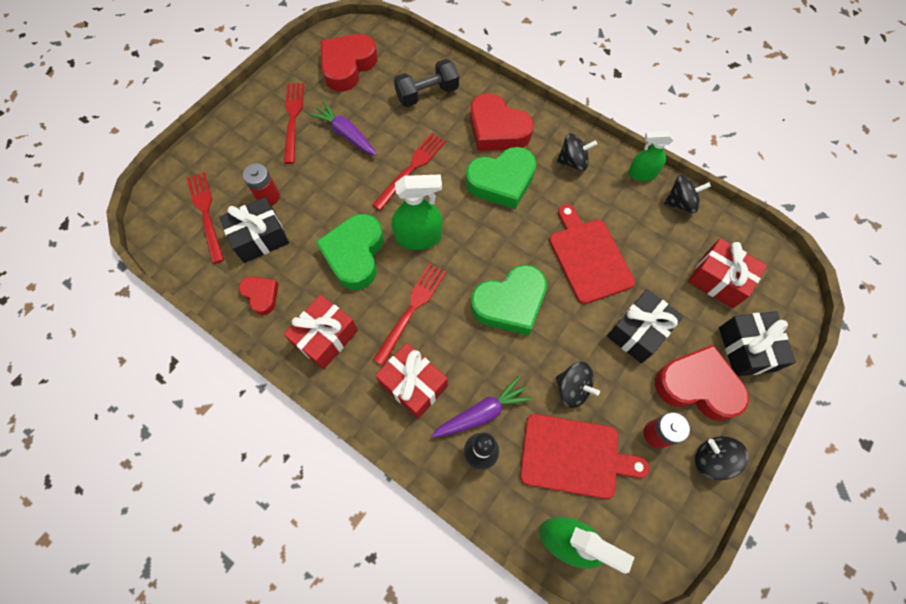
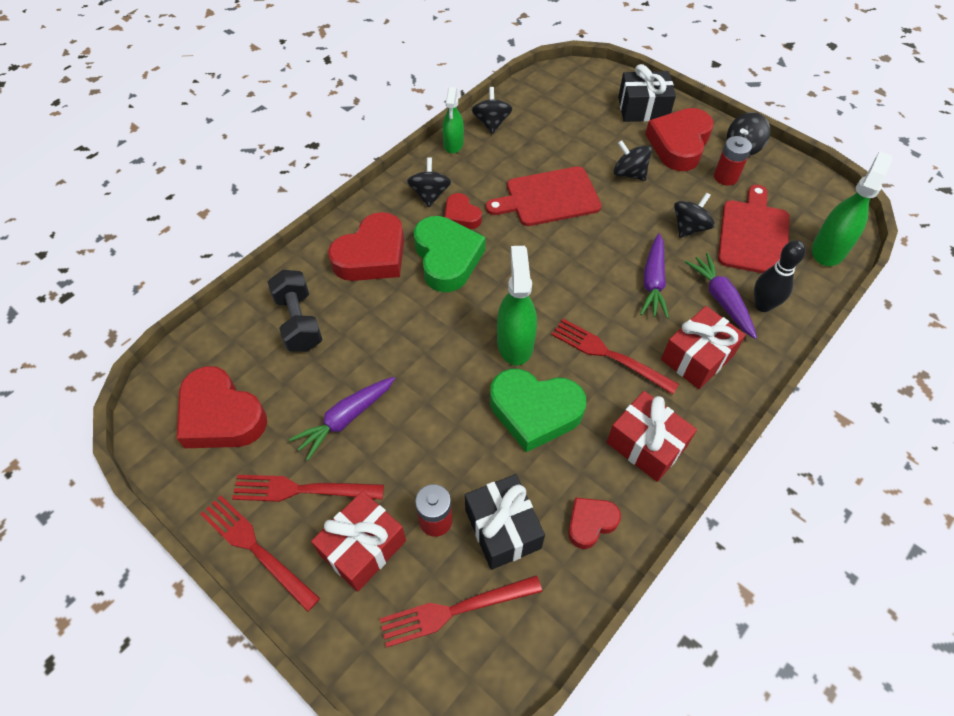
camera: 85 degrees left, 10 degrees down
(411, 168) = (415, 345): red fork -> red fork (256, 548)
(497, 350) = (653, 281): none -> purple carrot
(510, 303) = (600, 266): green heart -> none
(552, 188) = (461, 216): none -> red heart
(638, 332) = (629, 173): black gift -> black spinning top
(718, 280) = (576, 113): red gift -> red gift (363, 547)

